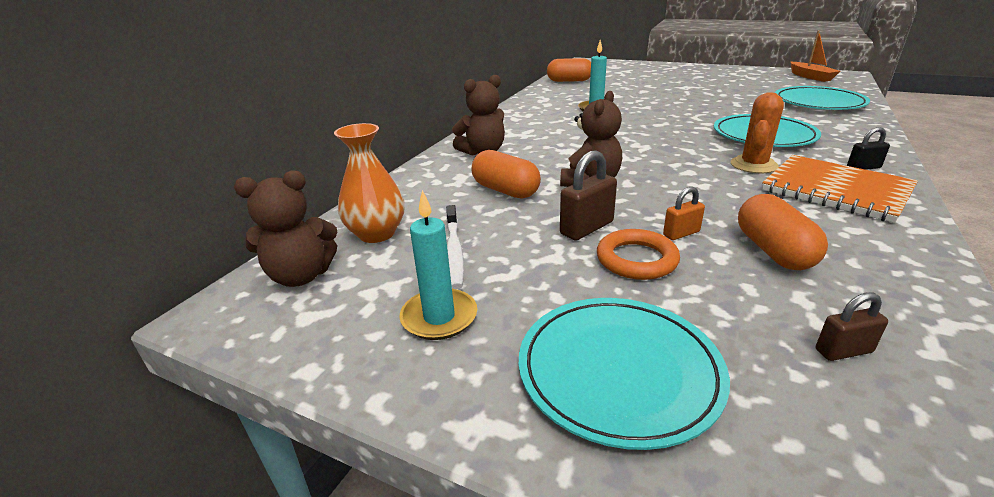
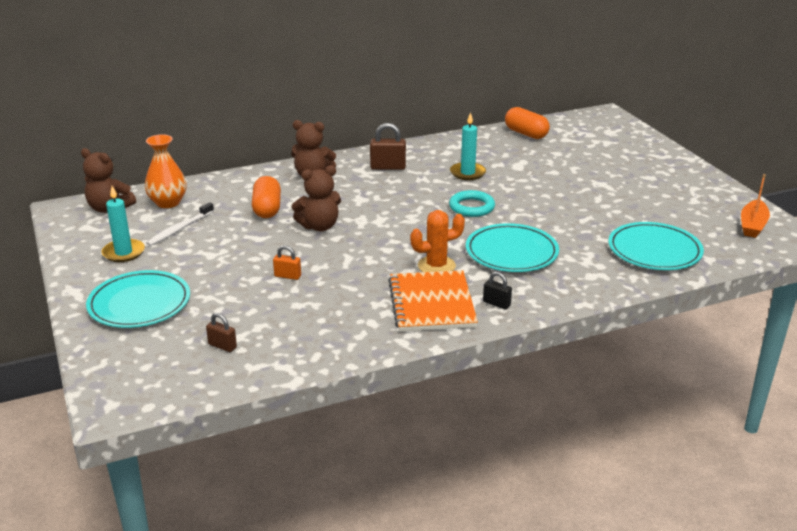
camera: 40 degrees right, 0 degrees up
(586, 228) = (255, 249): brown padlock -> brown padlock (388, 167)
(636, 259) = (239, 275): orange ring -> none
(658, 123) = (471, 207): none -> turquoise ring
(773, 251) = (304, 306): orange capsule -> none

